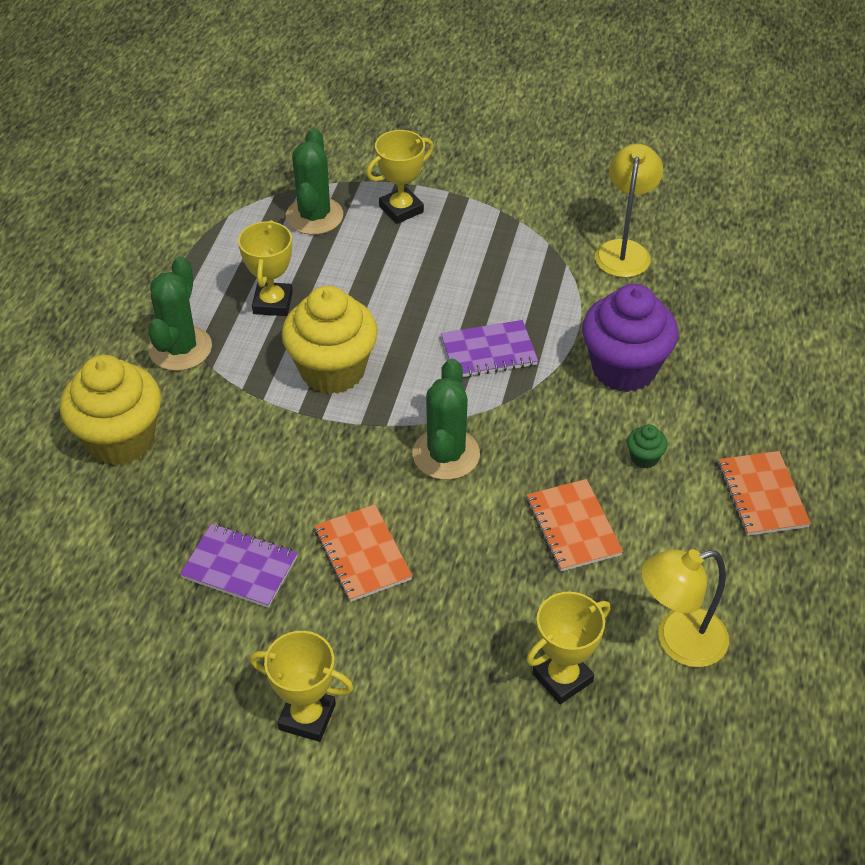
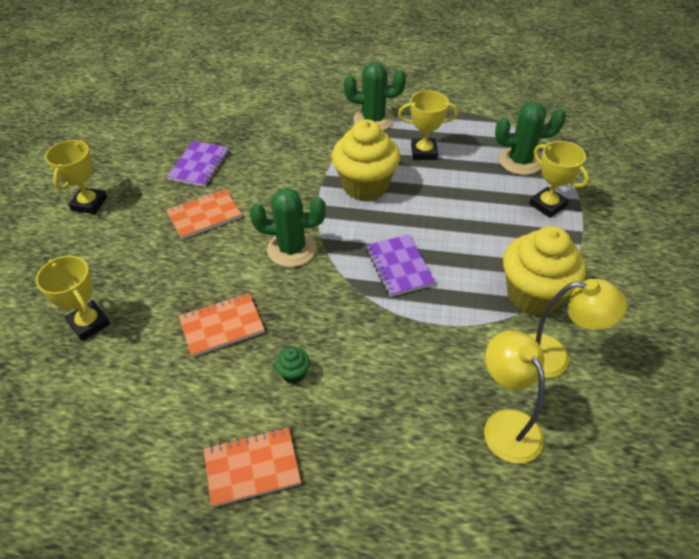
camera: 85 degrees right, 0 degrees up
(120, 440) = (296, 109): yellow cupcake -> yellow cupcake (533, 295)
(624, 368) = (396, 358): purple cupcake -> none
(678, 641) = (106, 396): yellow lamp -> yellow lamp (506, 424)

